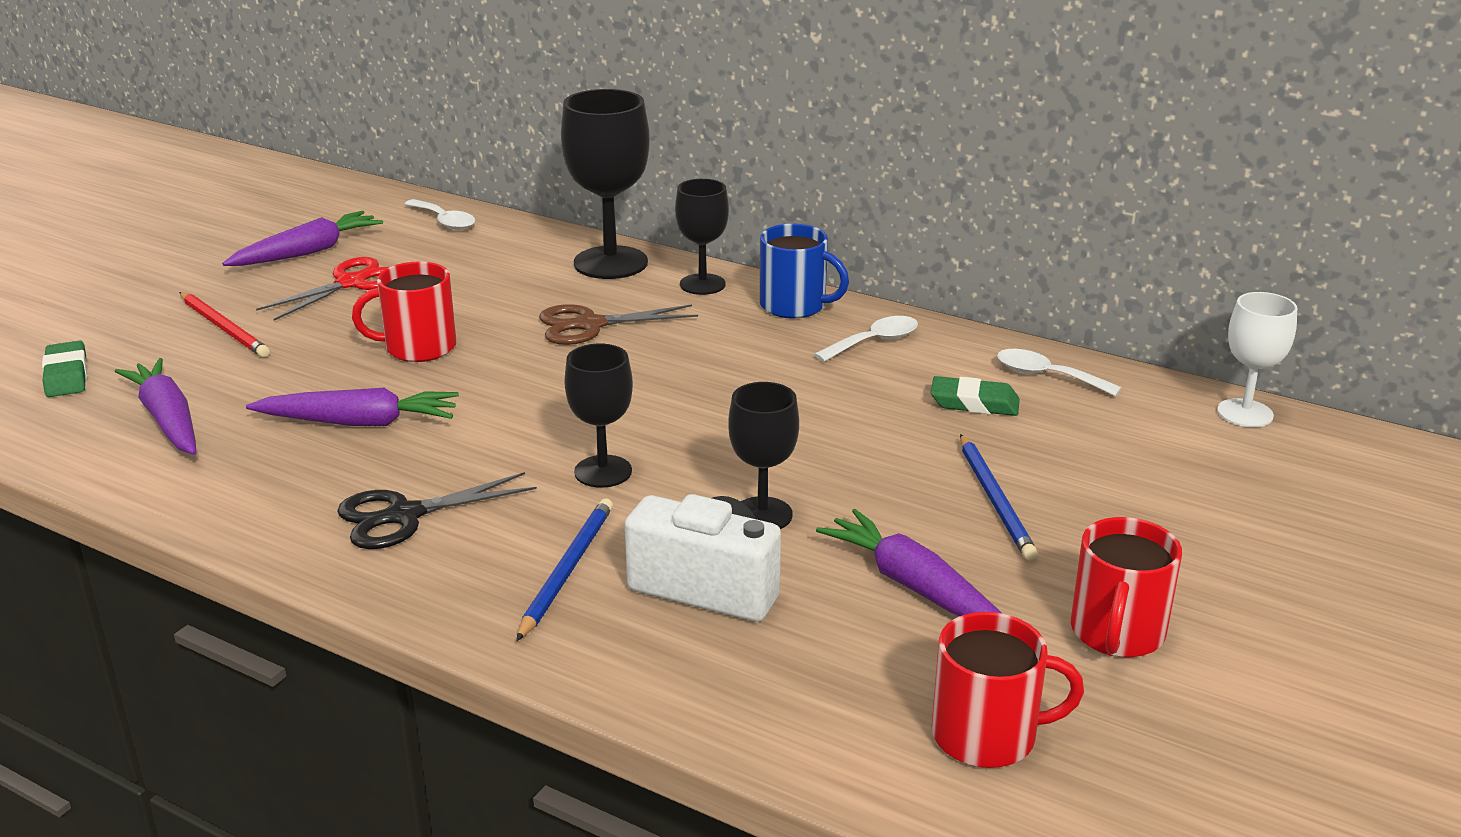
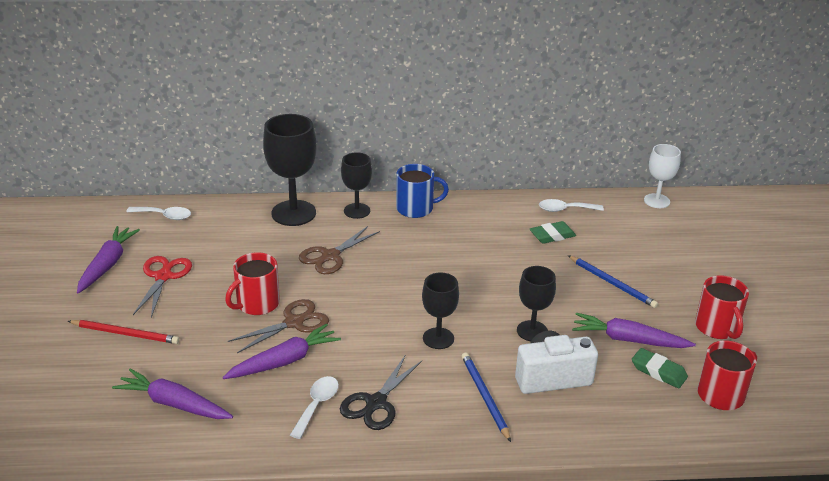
camera: 35 degrees left, 5 degrees up
(66, 375) = (69, 402): green eraser -> green eraser (658, 371)
(433, 384) = (294, 323): none -> brown scissors
(874, 342) = (475, 217): white spoon -> white spoon (317, 405)

